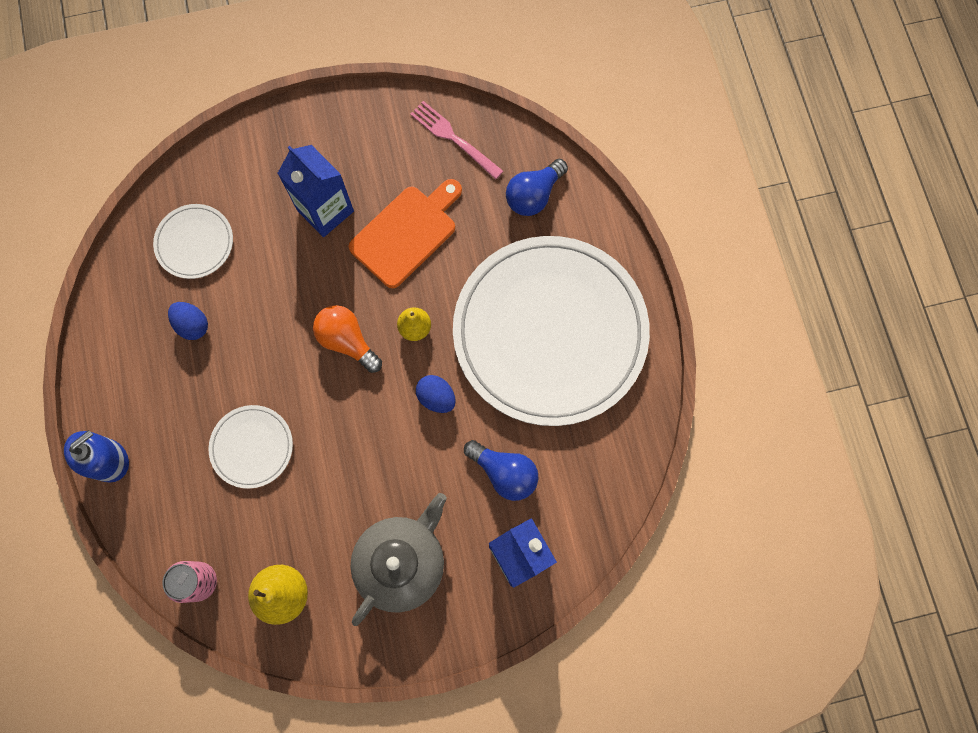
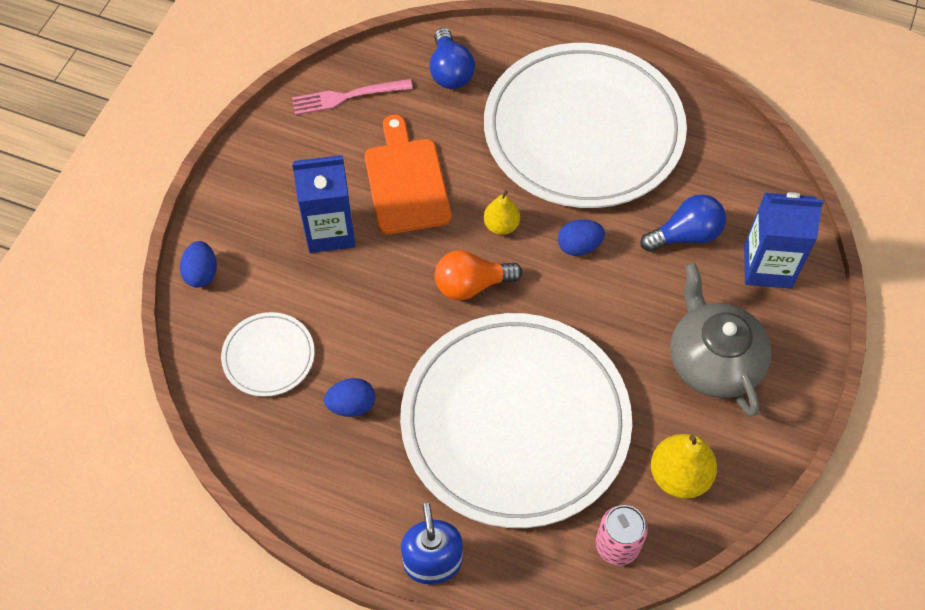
camera: 55 degrees left, 15 degrees down
(231, 151) = (201, 273): none -> blue egg
(252, 447) = (515, 422): white plate -> white plate, size x2.40

